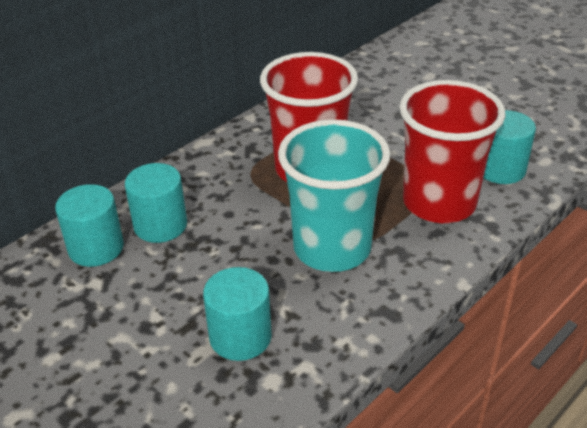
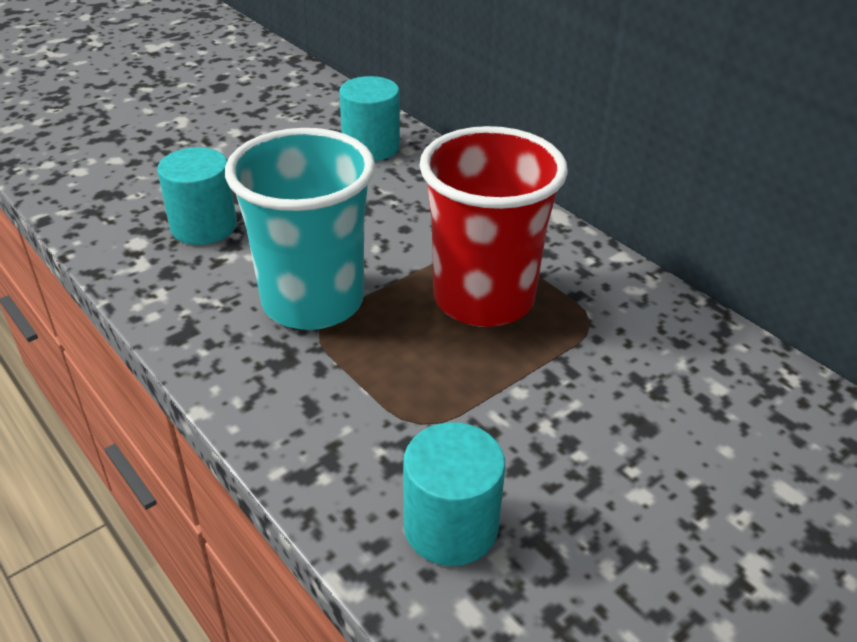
camera: 95 degrees right, 0 degrees up
(160, 225) = (396, 183): turquoise cylinder -> none
(439, 203) = (376, 422): red cup -> none

